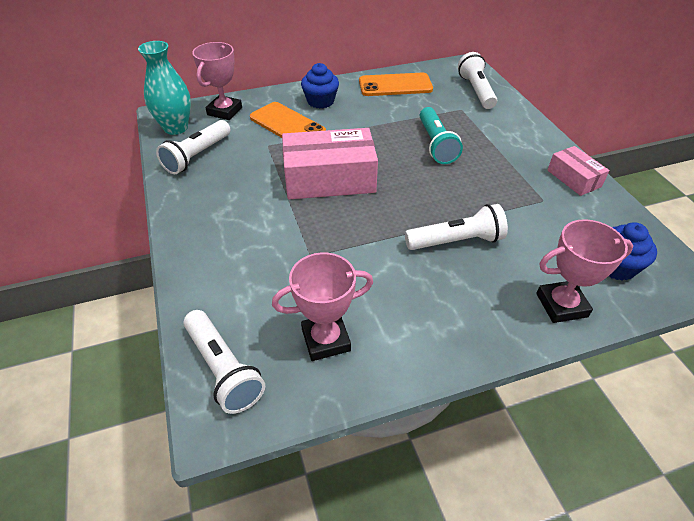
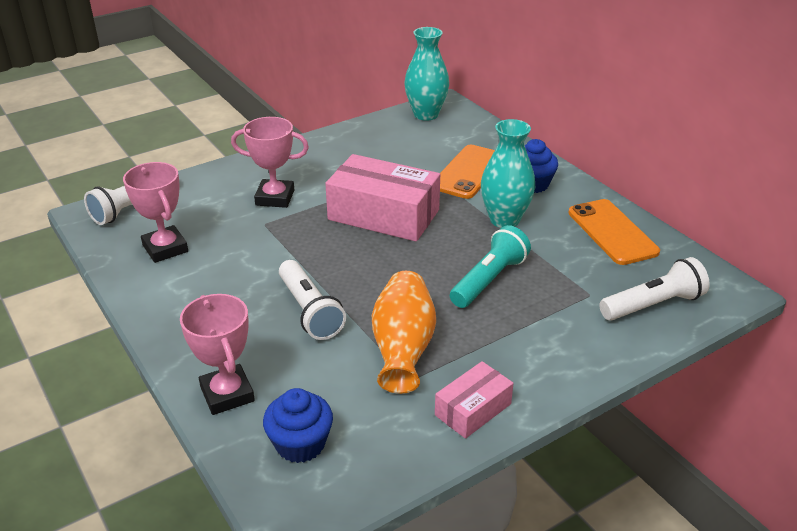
camera: 75 degrees right, 10 degrees down
(197, 156) = (386, 136): white flashlight -> none
(224, 111) = (471, 132): pink trophy -> pink trophy (275, 198)
(329, 179) = (383, 215): pink box -> pink box turned 45 degrees counterclockwise
(363, 122) = (504, 220): none -> turquoise vase
(436, 144) = (489, 280): turquoise flashlight -> turquoise flashlight turned 150 degrees clockwise
(509, 198) = (403, 348): none -> orange vase

